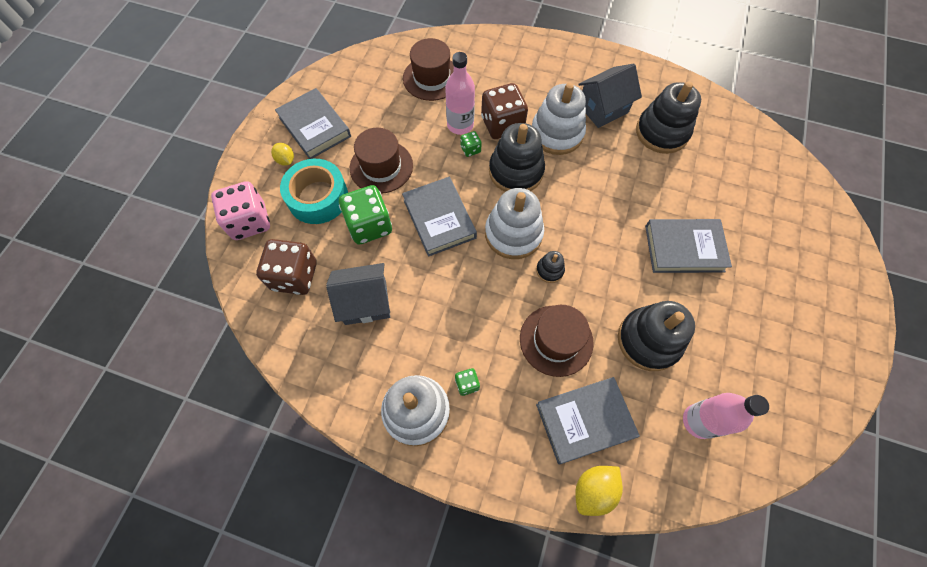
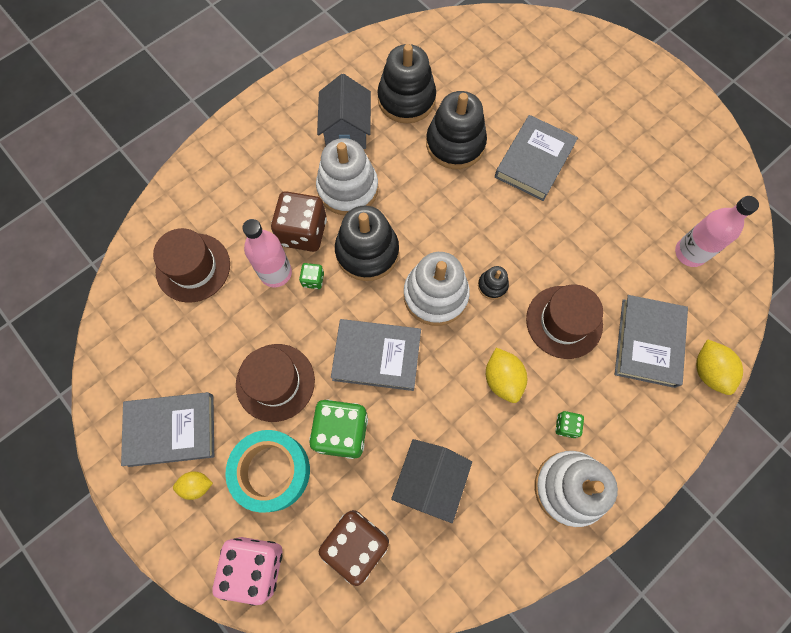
camera: 60 degrees left, 5 degrees up
(476, 315) = (502, 379): none -> yellow lemon
(648, 340) = (603, 245): black stacking toy -> black stacking toy (455, 144)

